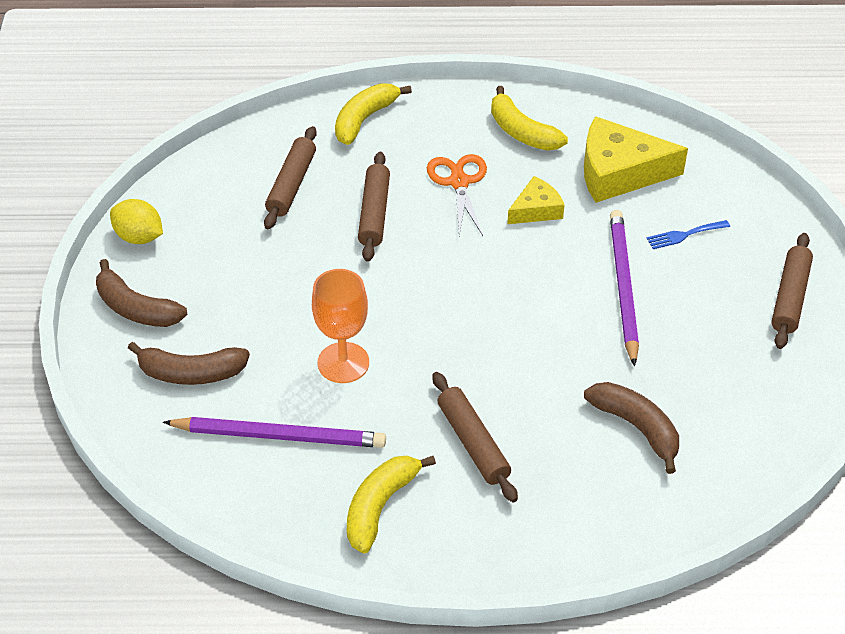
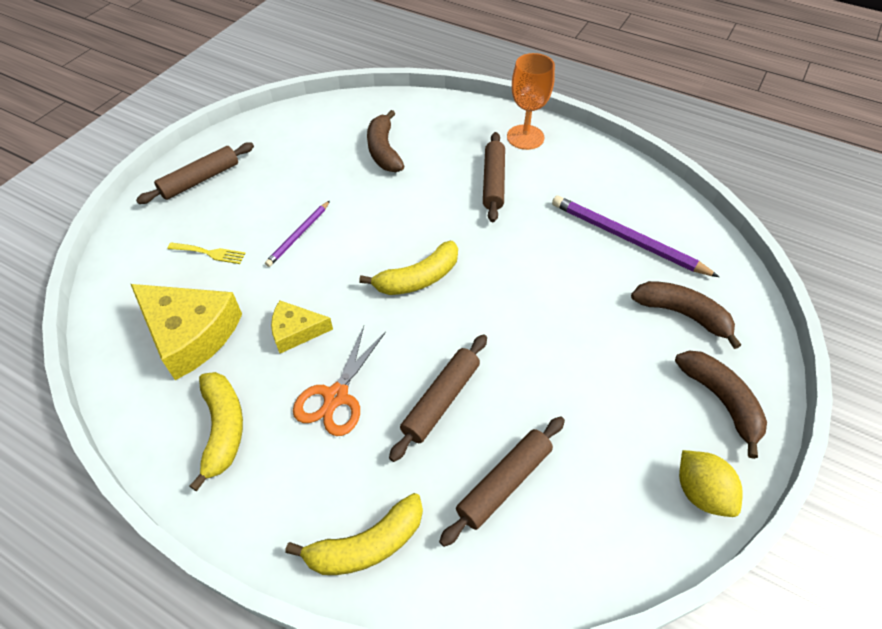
camera: 150 degrees left, 5 degrees up
(343, 363) = (552, 270): orange goblet -> orange goblet (525, 137)
(380, 507) = (577, 172): yellow banana -> yellow banana (418, 278)
(623, 287) = (299, 235): purple pencil -> purple pencil, size x0.57
(684, 235) = (210, 253): blue fork -> yellow fork

